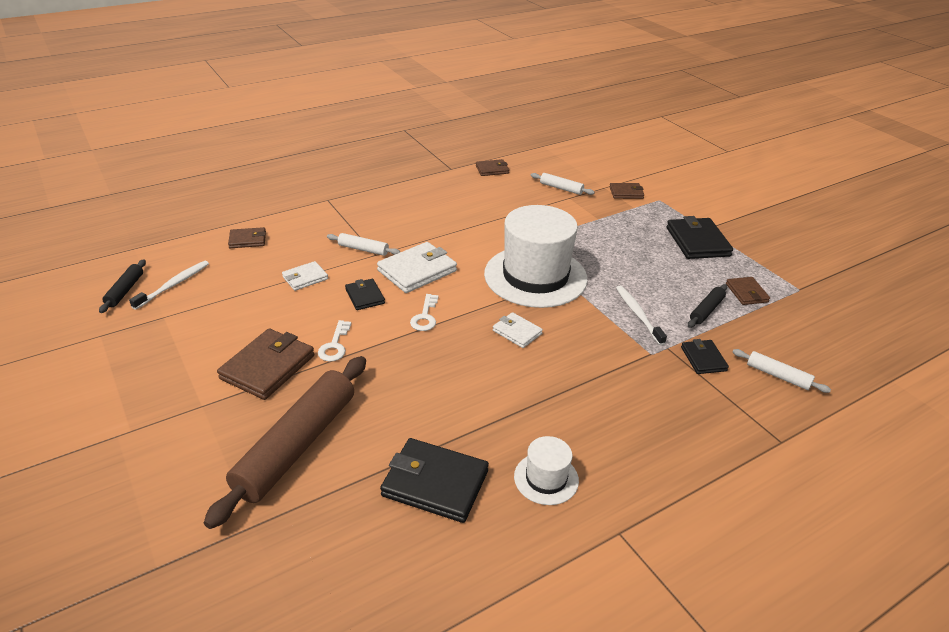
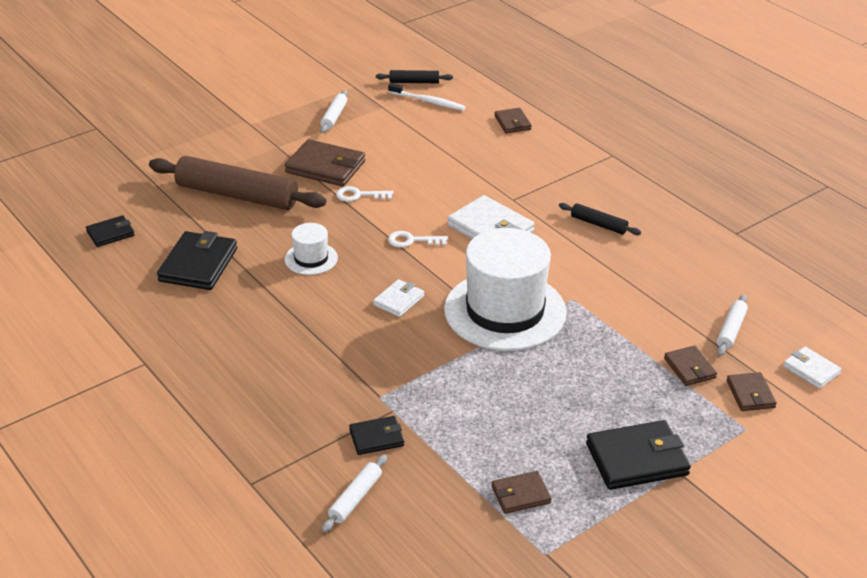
camera: 85 degrees right, 0 degrees up
(305, 278) = (457, 164): white wallet -> white wallet (811, 370)
(363, 249) = (519, 191): white rolling pin -> white rolling pin (334, 116)
(365, 296) = (436, 202): black wallet -> black wallet (110, 233)
(492, 169) = (752, 267): brown wallet -> brown wallet (689, 368)
(546, 478) = (202, 323): white hat -> white hat (311, 258)
(638, 314) = (450, 390): white toothbrush -> none
(706, 310) = (471, 450): black rolling pin -> black rolling pin (598, 224)

